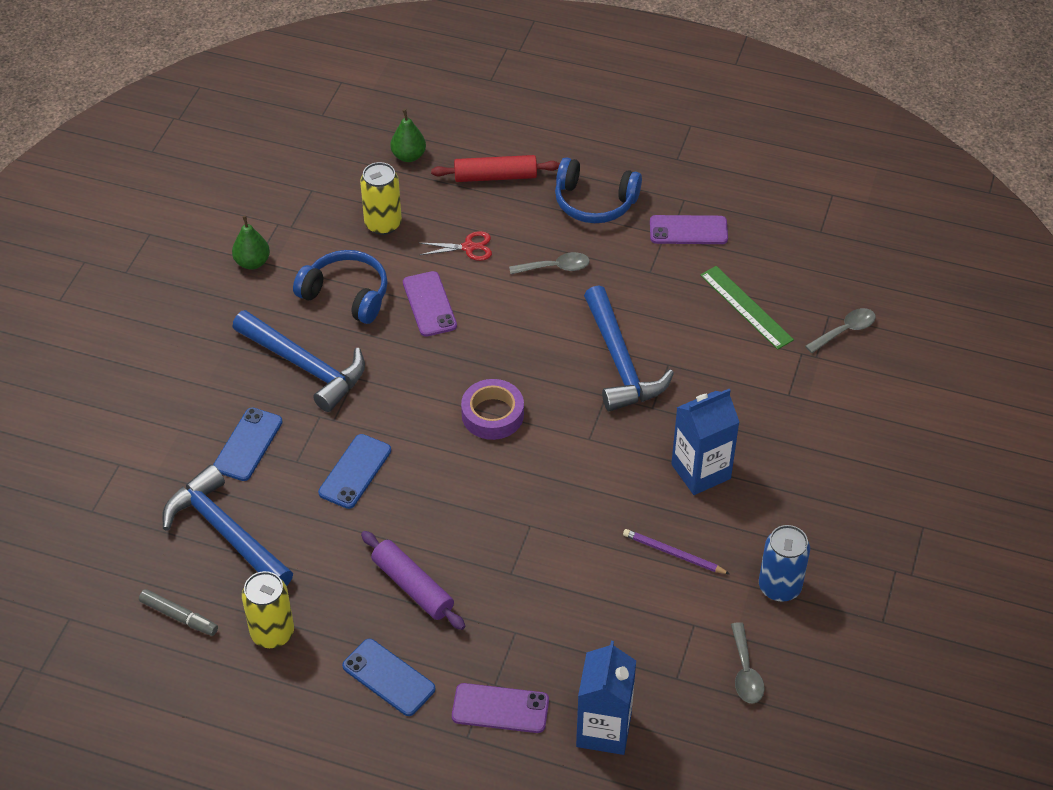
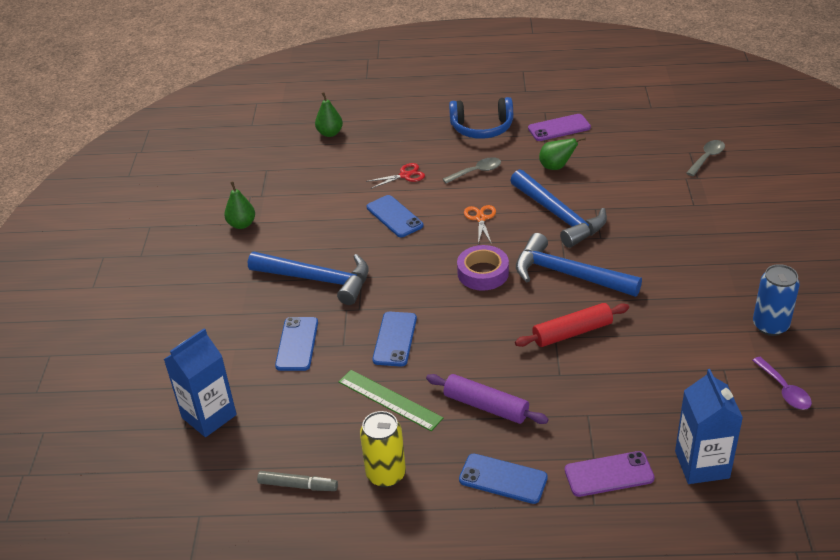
camera: 15 degrees left, 10 degrees down
(226, 532) = (308, 411): blue hammer -> blue hammer (568, 274)
(346, 294) = (327, 226): blue headphones -> none
(383, 224) = (332, 177): yellow can -> none
(429, 304) = (394, 216): purple phone -> blue phone
(495, 176) = (401, 130): red rolling pin -> red rolling pin (572, 332)
(527, 337) = (480, 218): none -> orange scissors
(654, 289) = (556, 167): none -> green pear
(674, 554) = (677, 326): purple pencil -> none
(701, 471) = (662, 268): blue carton -> blue carton (209, 416)
(745, 671) = (784, 390): grey spoon -> purple spoon
(746, 307) = (628, 161): green ruler -> green ruler (389, 400)

